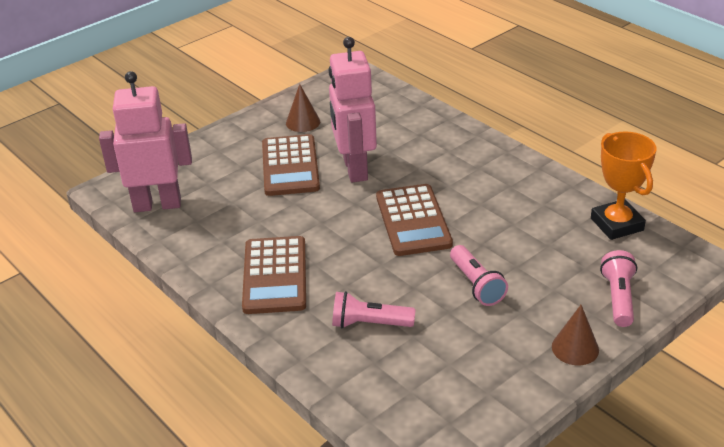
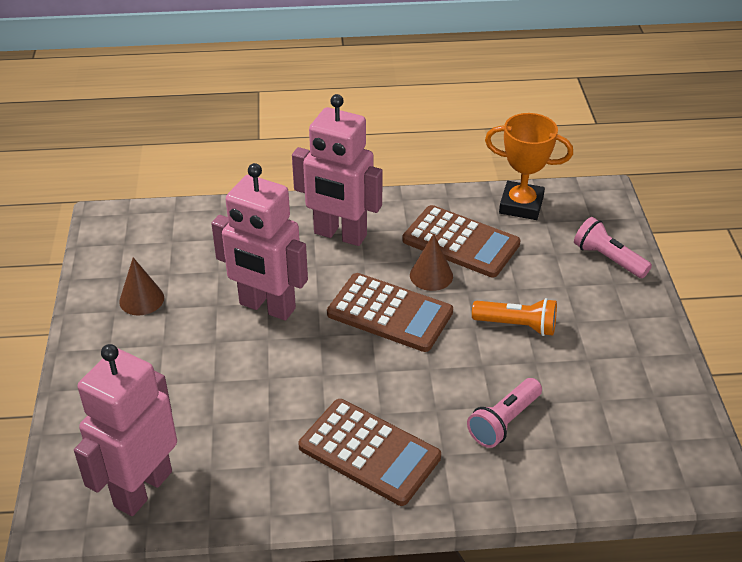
camera: 55 degrees left, 5 degrees up
(290, 166) = (205, 348): brown calculator -> brown calculator (461, 242)
(462, 161) = (340, 235): none -> pink robot
(476, 285) = (517, 325): pink flashlight -> orange flashlight
(575, 348) = (644, 316): brown cone -> brown cone (431, 275)

